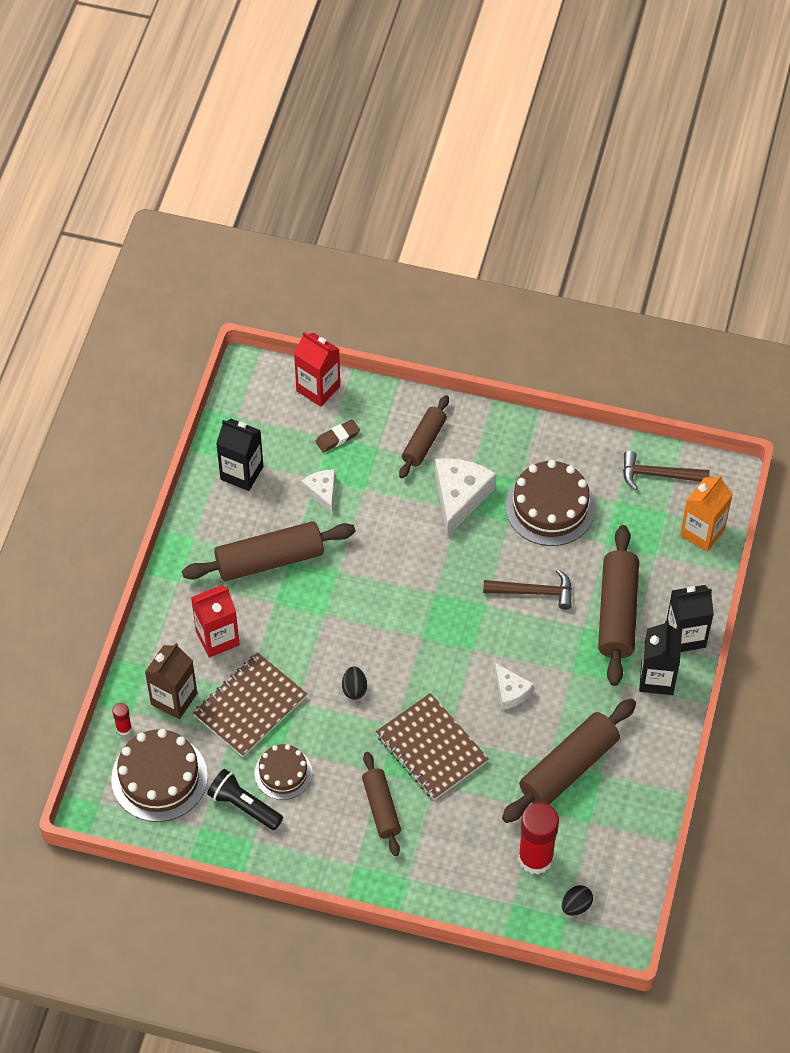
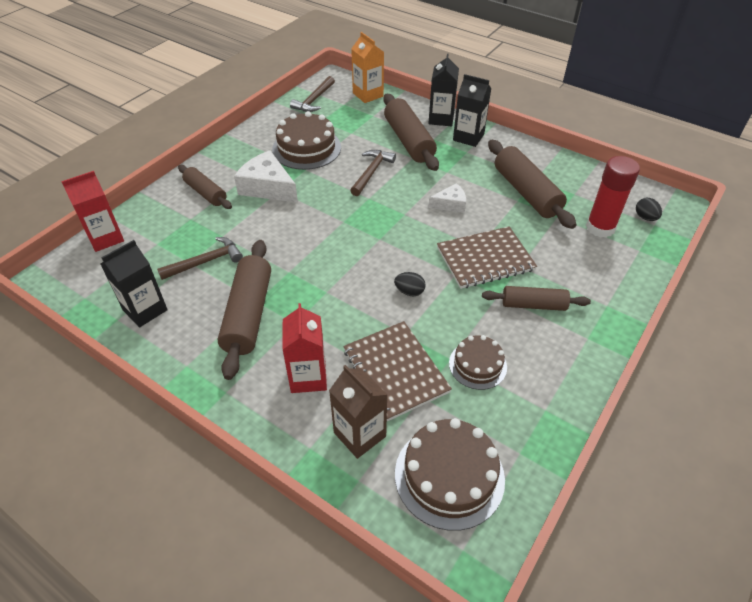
camera: 70 degrees left, 10 degrees down
(124, 728) = (375, 495): red glue stick -> none
(244, 806) = (504, 406): black flashlight -> none
(322, 492) = (206, 261): white cheese -> brown hammer
(337, 438) = (162, 239): brown eraser -> none
(617, 612) = (409, 141): brown rolling pin -> brown rolling pin turned 45 degrees clockwise

